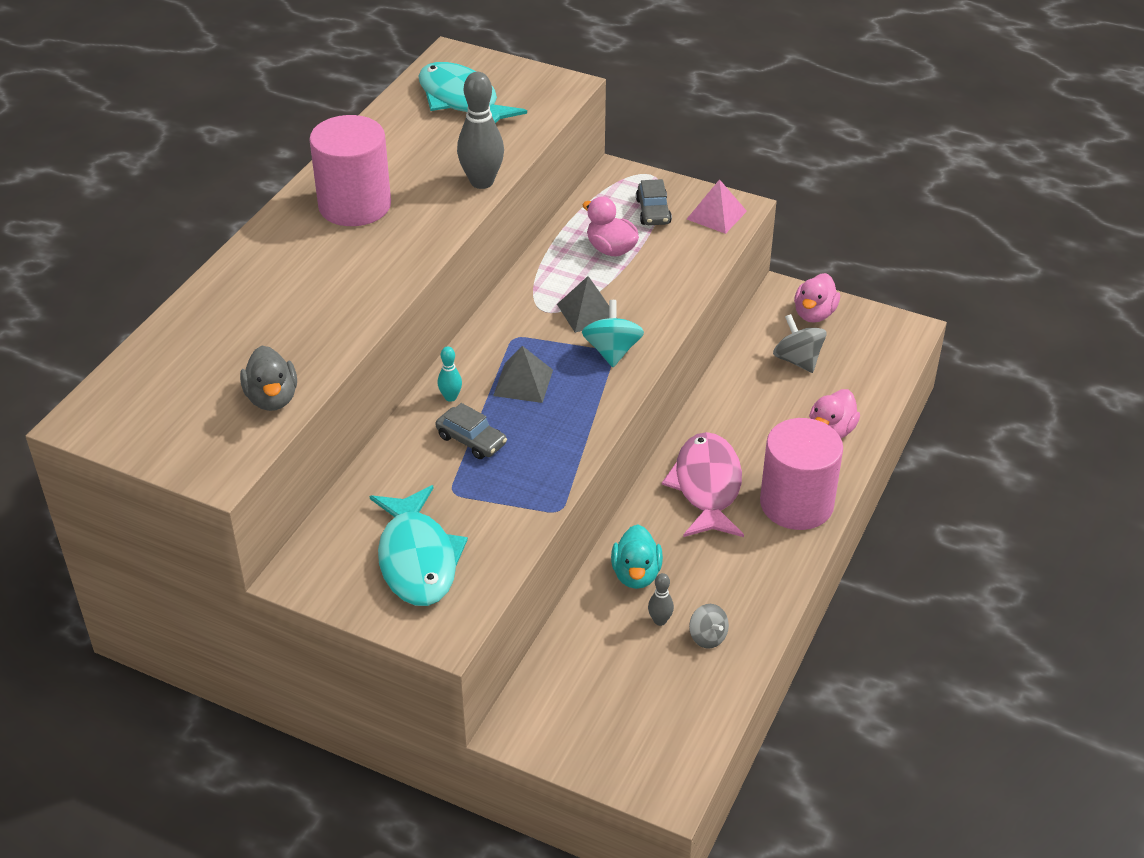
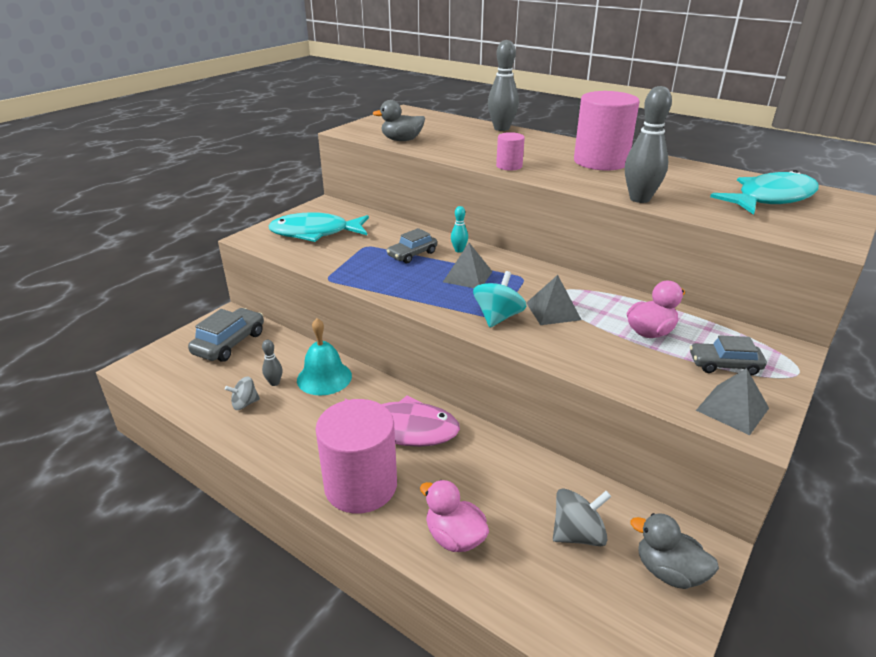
camera: 100 degrees right, 10 degrees down
(202, 297) = (501, 128): none -> grey bowling pin
(384, 281) = (509, 166): none -> pink cylinder
(585, 701) = (229, 343): none -> grey car
(612, 351) = (498, 317): turquoise spinning top -> turquoise spinning top turned 75 degrees counterclockwise
(636, 574) = (324, 377): turquoise duck -> turquoise bell
(716, 215) = (732, 409): pink pyramid -> grey pyramid
(814, 314) = (668, 571): pink duck -> grey duck

